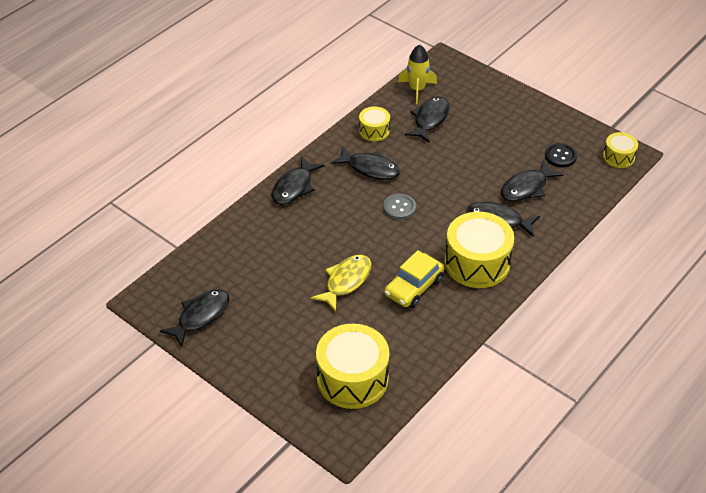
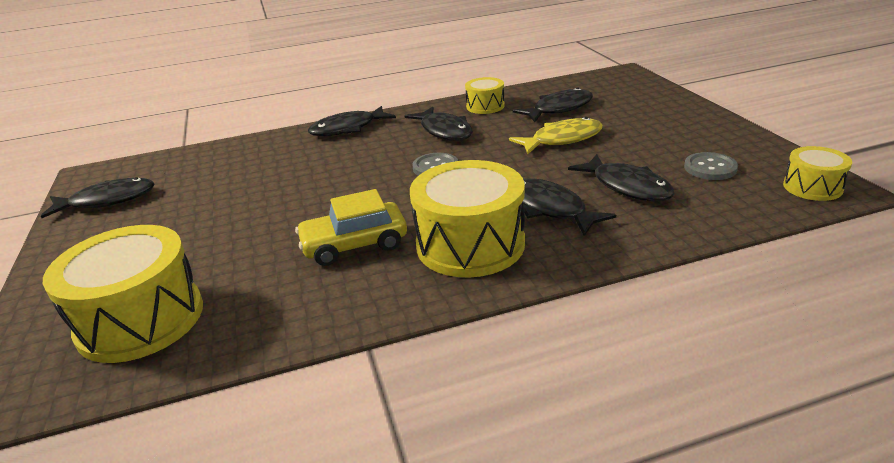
camera: 35 degrees right, 15 degrees down
(346, 281) = (286, 215): yellow fish -> yellow fish (562, 139)
(417, 89) = (569, 87): yellow rocket -> none
(526, 188) = (627, 187): black fish -> black fish turned 120 degrees counterclockwise
(560, 156) = (710, 168): black button -> grey button

